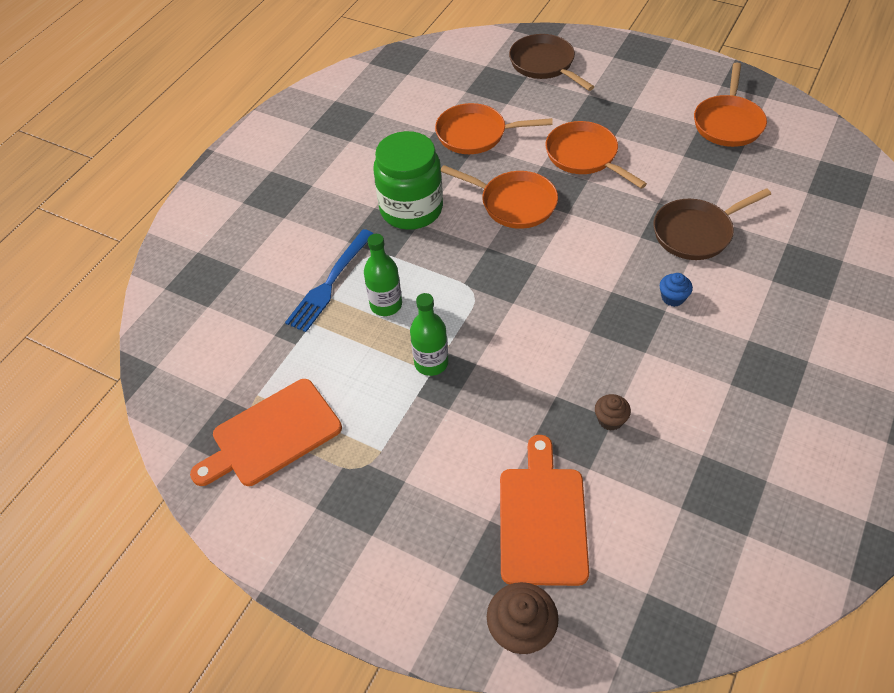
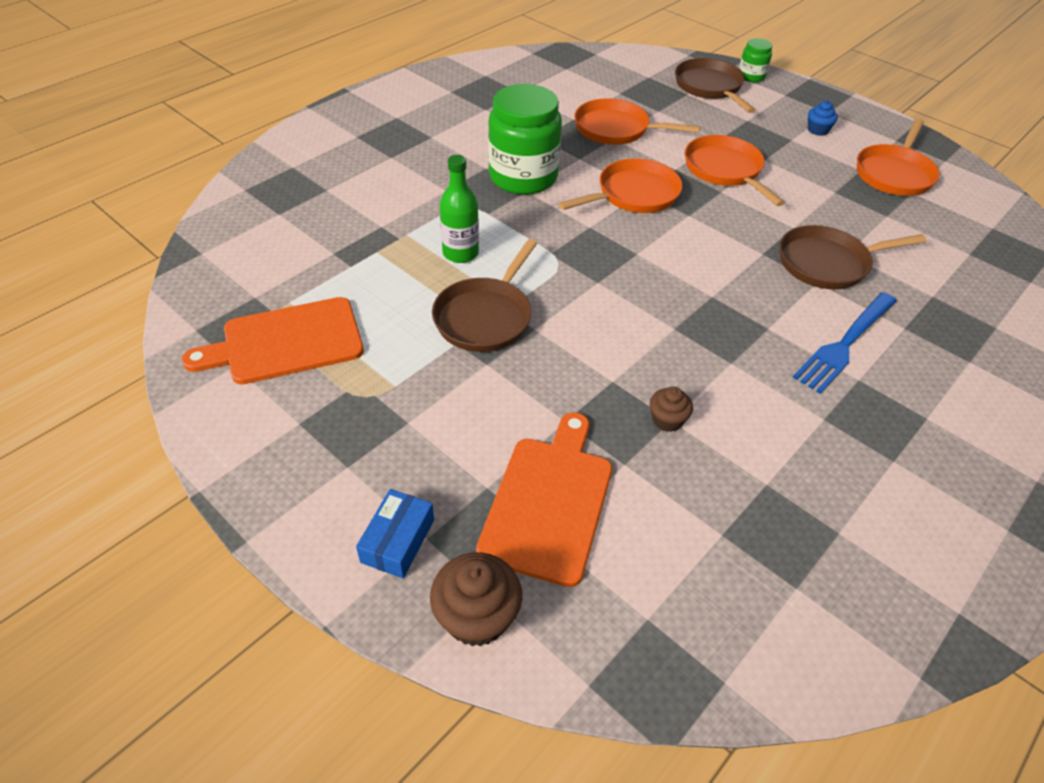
camera: 10 degrees right, 5 degrees down
(329, 284) = (410, 222): blue fork -> blue fork (844, 344)
(431, 363) = (486, 316): green bottle -> brown pan
(437, 586) = (398, 541): none -> blue box
(513, 203) = (633, 194): orange pan -> orange pan turned 75 degrees counterclockwise
(577, 42) = (751, 76): none -> green jar
(673, 298) = (781, 318): blue cupcake -> blue cupcake (817, 130)

